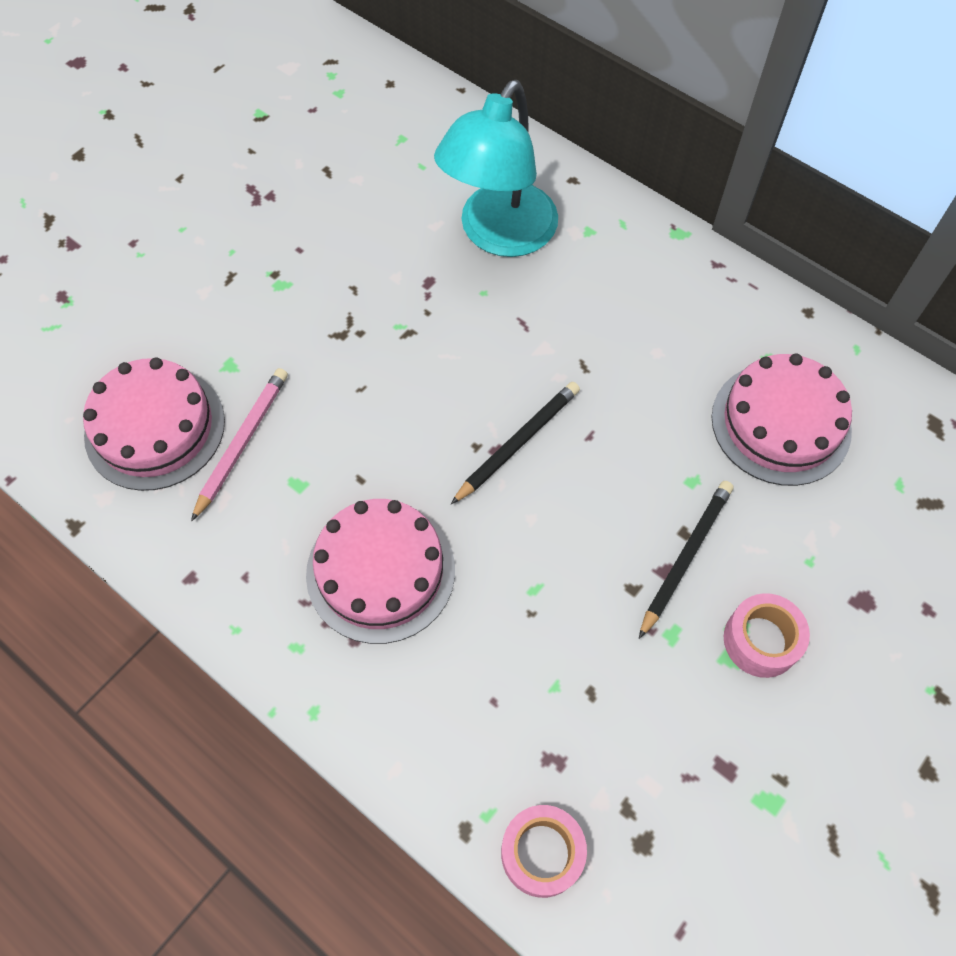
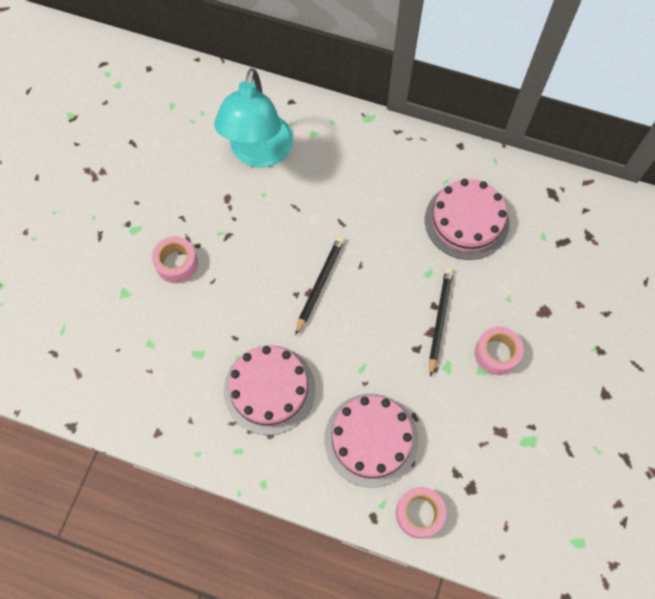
camera: 20 degrees left, 5 degrees up
(155, 428) = (95, 349): pink cake -> pink cake (371, 439)
(242, 442) = (153, 339): pink pencil -> none
(320, 348) = (177, 263): none -> pink tape

